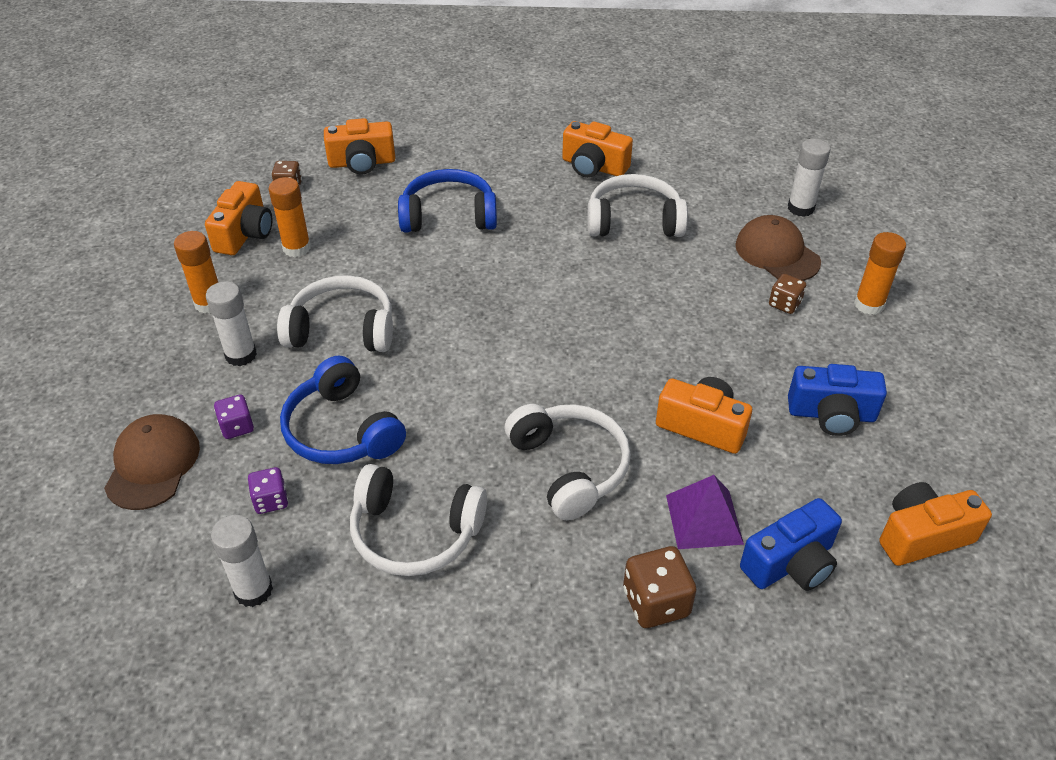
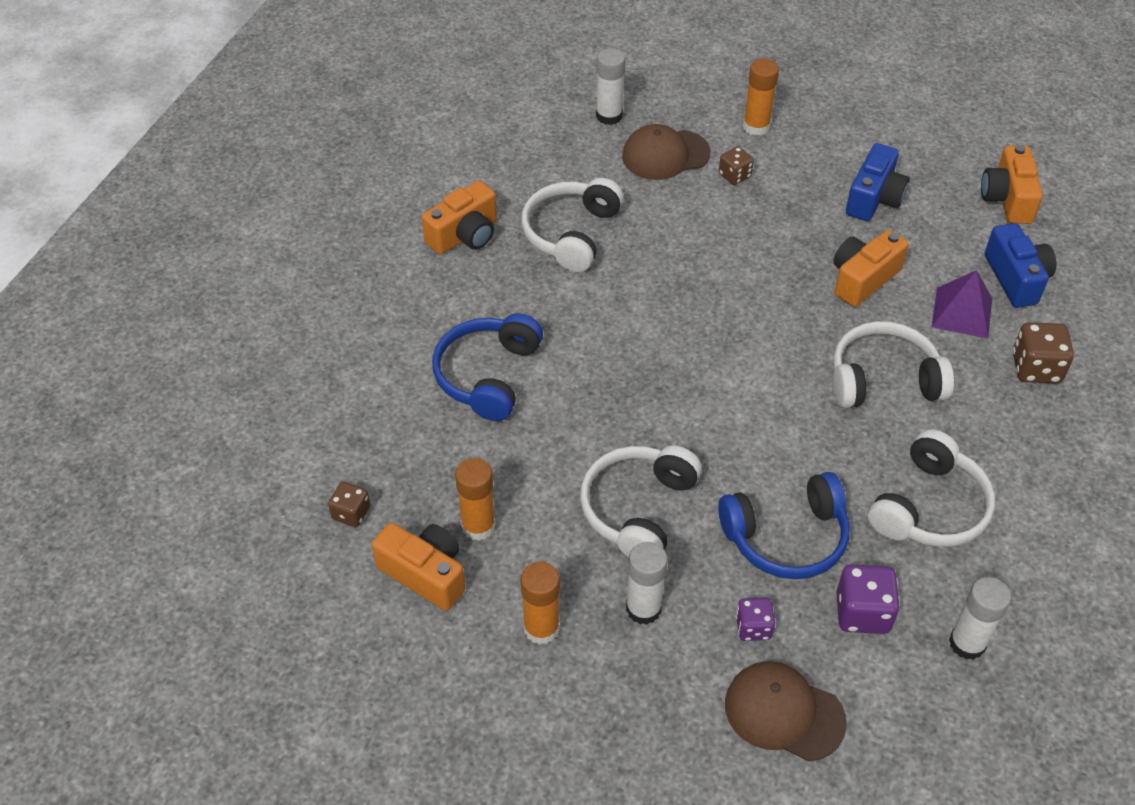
camera: 70 degrees left, 5 degrees up
(271, 500) = (862, 613): purple dice -> purple dice, size x1.59
(362, 163) = (342, 431): orange camera -> none

